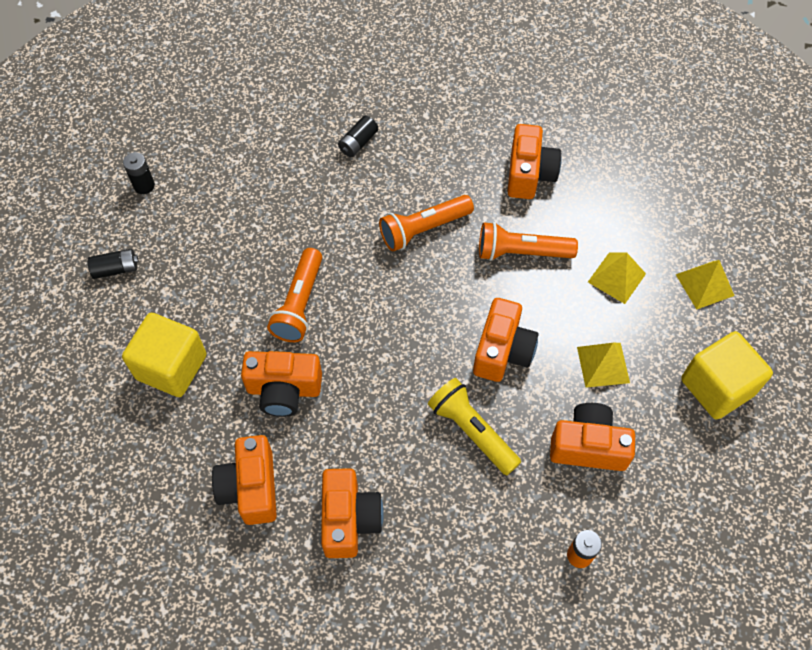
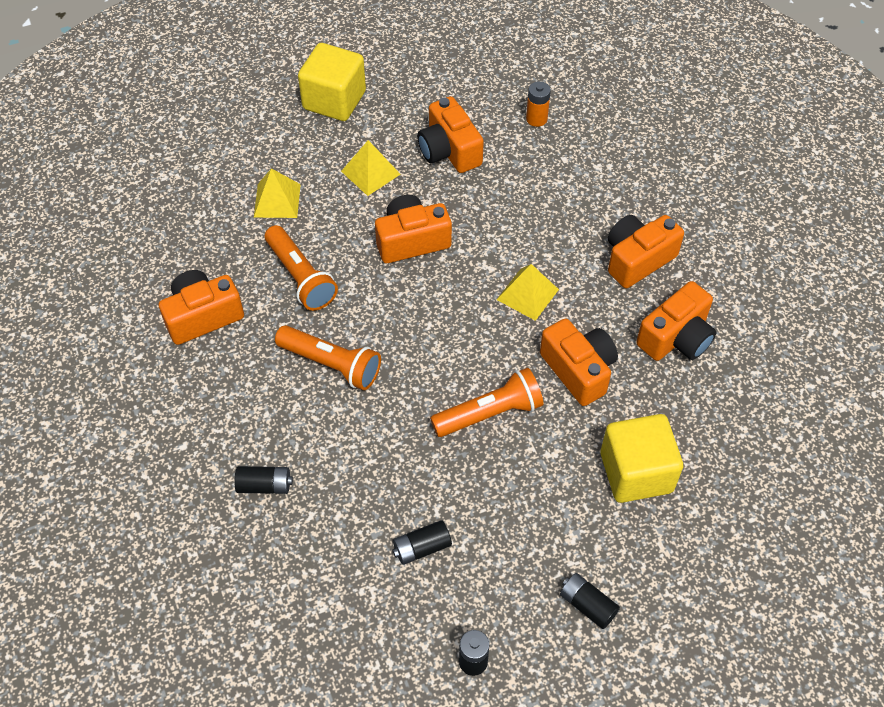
camera: 125 degrees left, 5 degrees down
(238, 202) = (421, 548): none -> black battery
(472, 431) = (499, 224): yellow flashlight -> none
(704, 284) = (240, 143): yellow pyramid -> yellow pyramid (527, 294)

